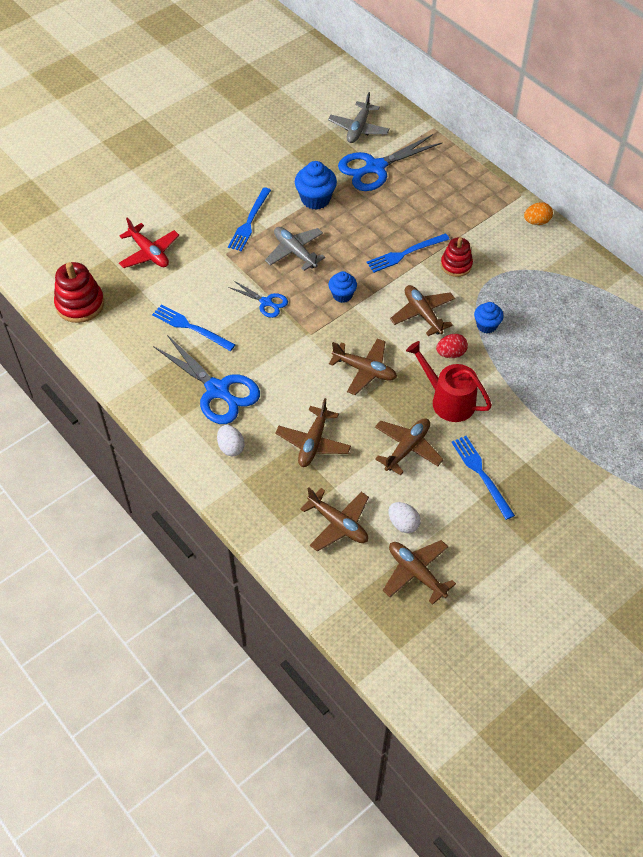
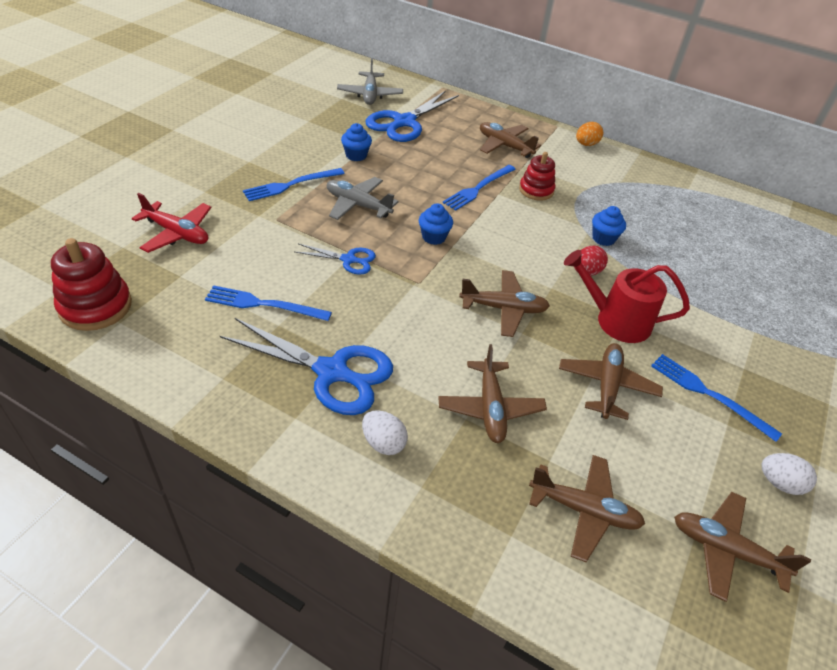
camera: 25 degrees left, 10 degrees down
(249, 221) = (291, 185): blue fork -> blue fork turned 60 degrees clockwise
(315, 199) = (356, 155): blue cupcake -> blue cupcake, size x0.64
(403, 523) = (664, 484): white egg -> white egg (779, 483)
(422, 314) = (531, 240): brown plane -> brown plane (504, 146)

